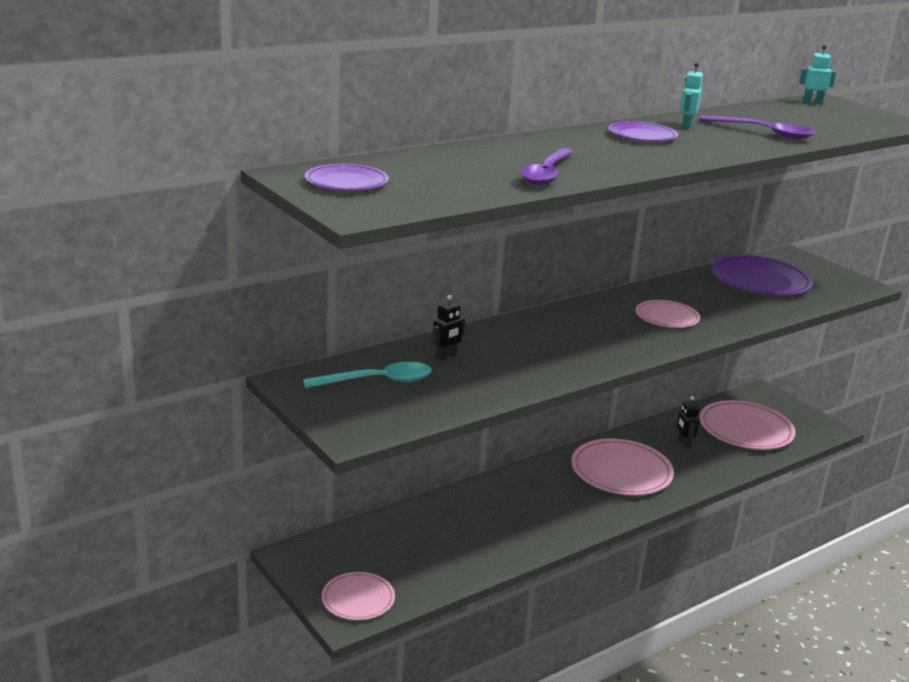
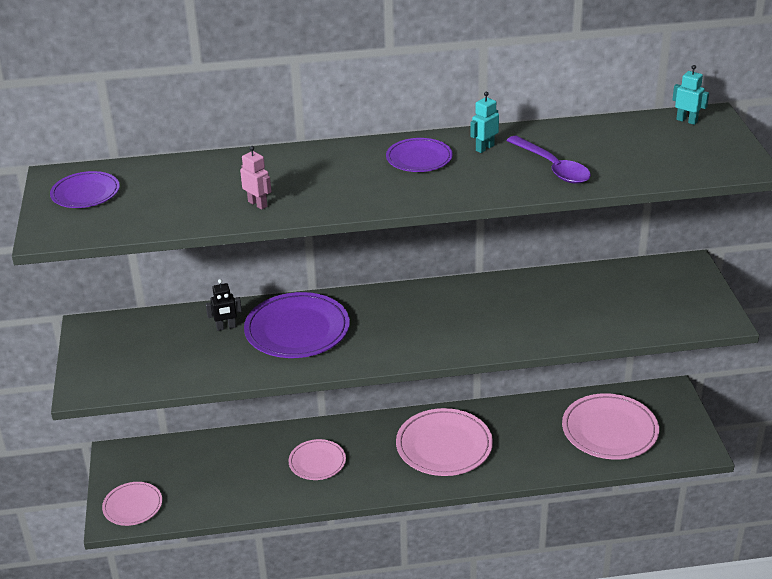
camera: 30 degrees right, 10 degrees up
(377, 381) = (150, 341): turquoise spoon -> none
(547, 174) = (258, 204): purple spoon -> pink robot
(667, 317) = (465, 321): pink plate -> pink plate (317, 462)
(683, 443) = (531, 431): black robot -> none
(760, 281) = (612, 294): purple plate -> purple plate (297, 330)

